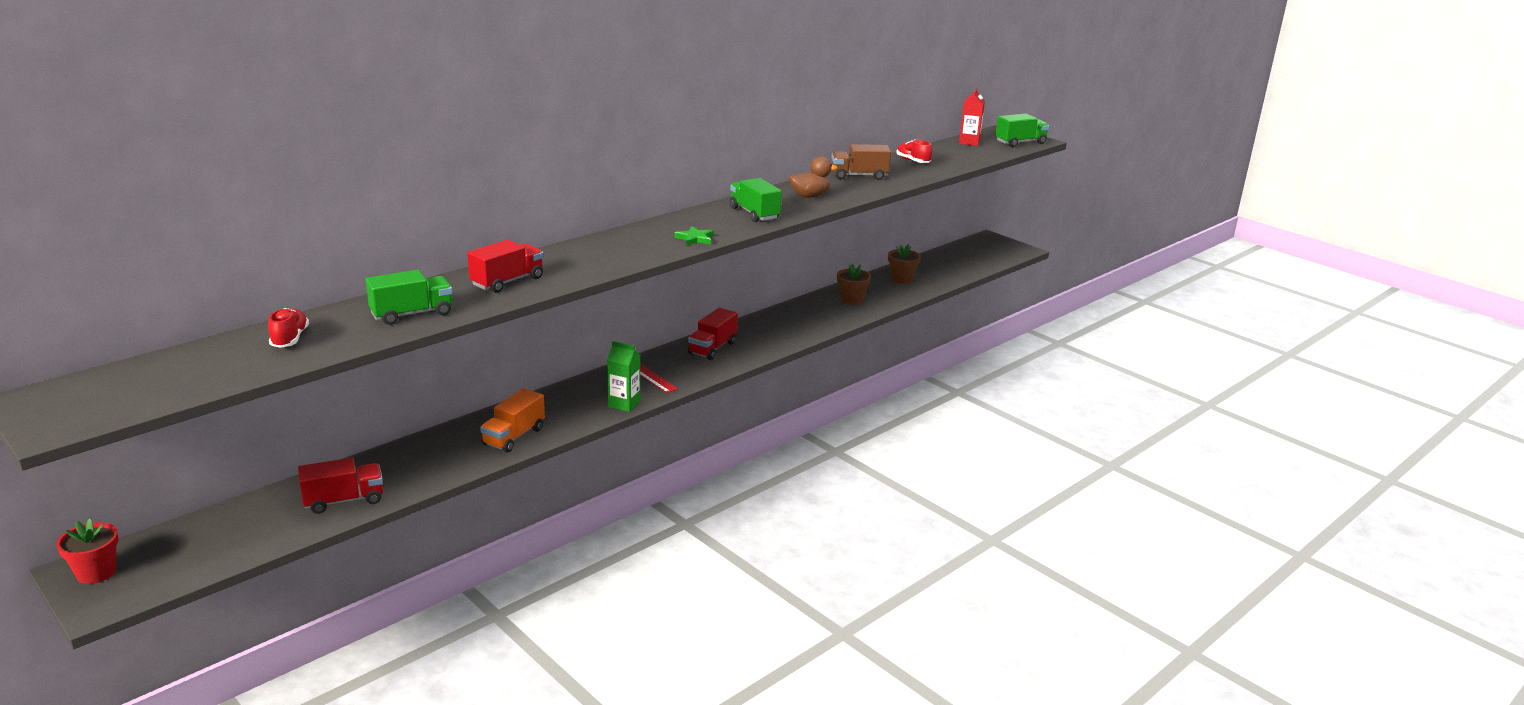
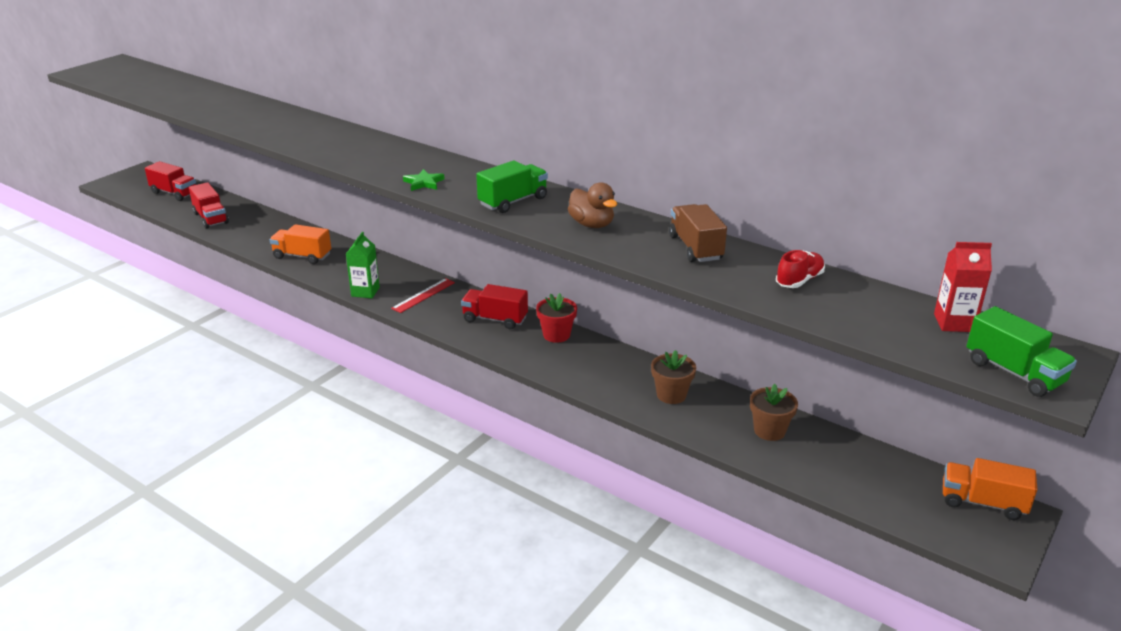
camera: 80 degrees right, 5 degrees up
(96, 572) = (140, 175): red flower pot -> red flower pot (556, 335)
(290, 339) = (191, 93): red shoe -> none
(412, 314) = (233, 114): green truck -> none
(507, 282) = (299, 131): red truck -> red truck (174, 193)
(979, 243) = (982, 503): none -> orange truck

